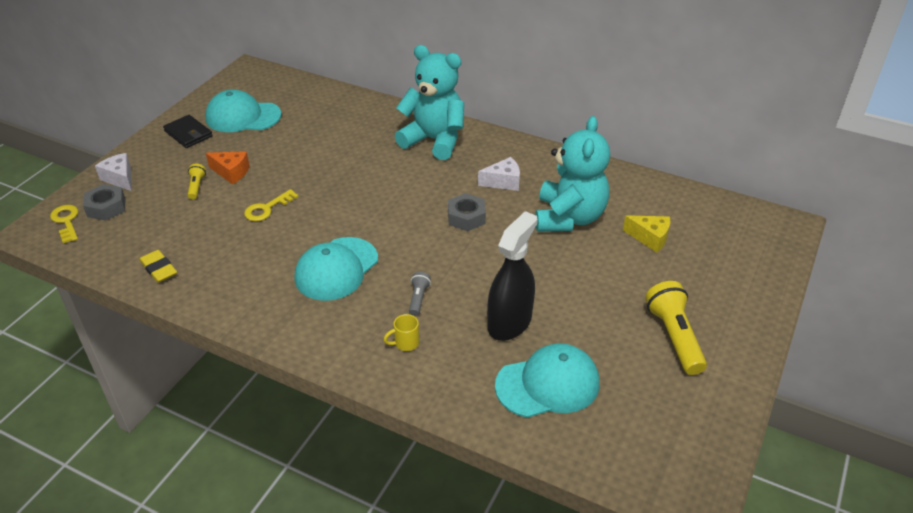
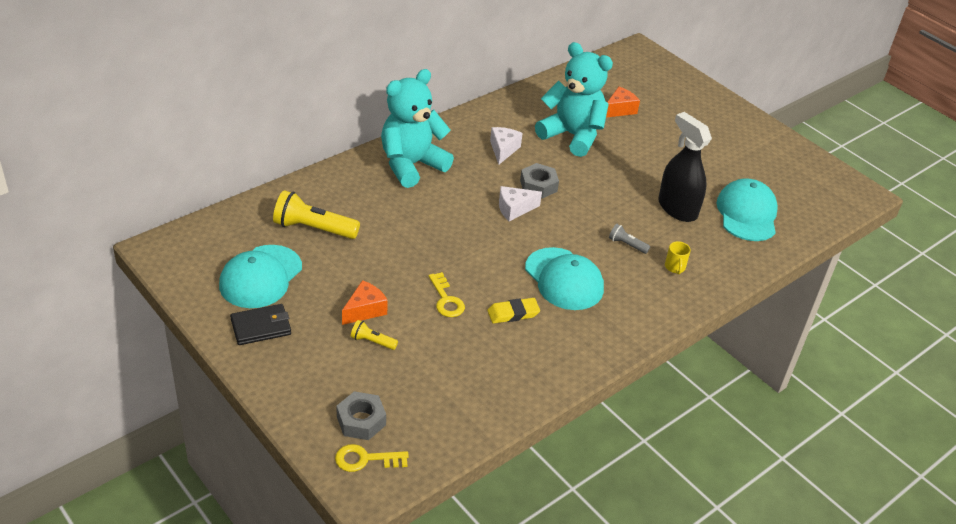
camera: 70 degrees left, 0 degrees up
(120, 178) = (311, 400): white cheese -> white cheese (514, 209)
(159, 269) = (496, 397): yellow eraser -> yellow eraser (513, 313)
(650, 238) = (619, 110): yellow cheese -> orange cheese
(674, 337) = (726, 143): yellow flashlight -> yellow flashlight (313, 228)

